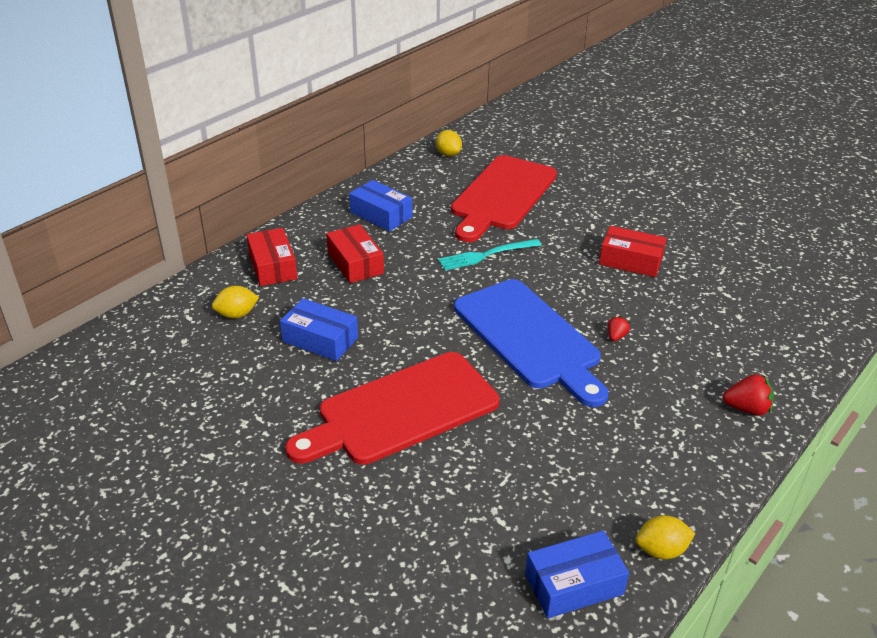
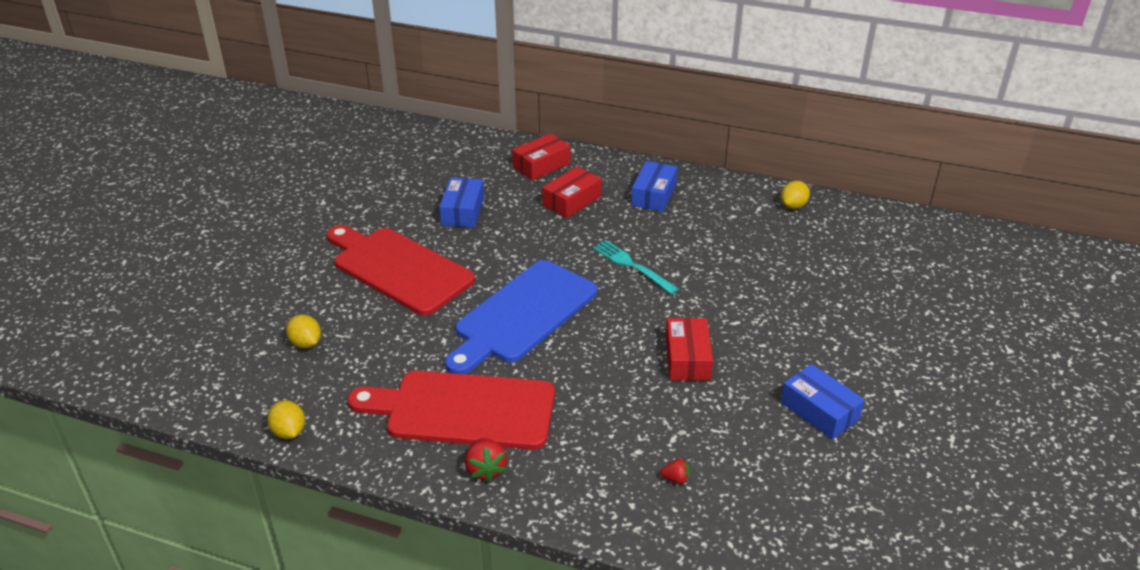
camera: 70 degrees right, 0 degrees up
(237, 314) = (472, 168): yellow lemon -> yellow lemon (306, 343)
(502, 196) = (743, 254): red cutting board -> red cutting board (463, 410)
(574, 584) = (245, 389): blue box -> blue box (819, 411)
(616, 336) = (553, 367): red strawberry -> red strawberry (676, 479)

